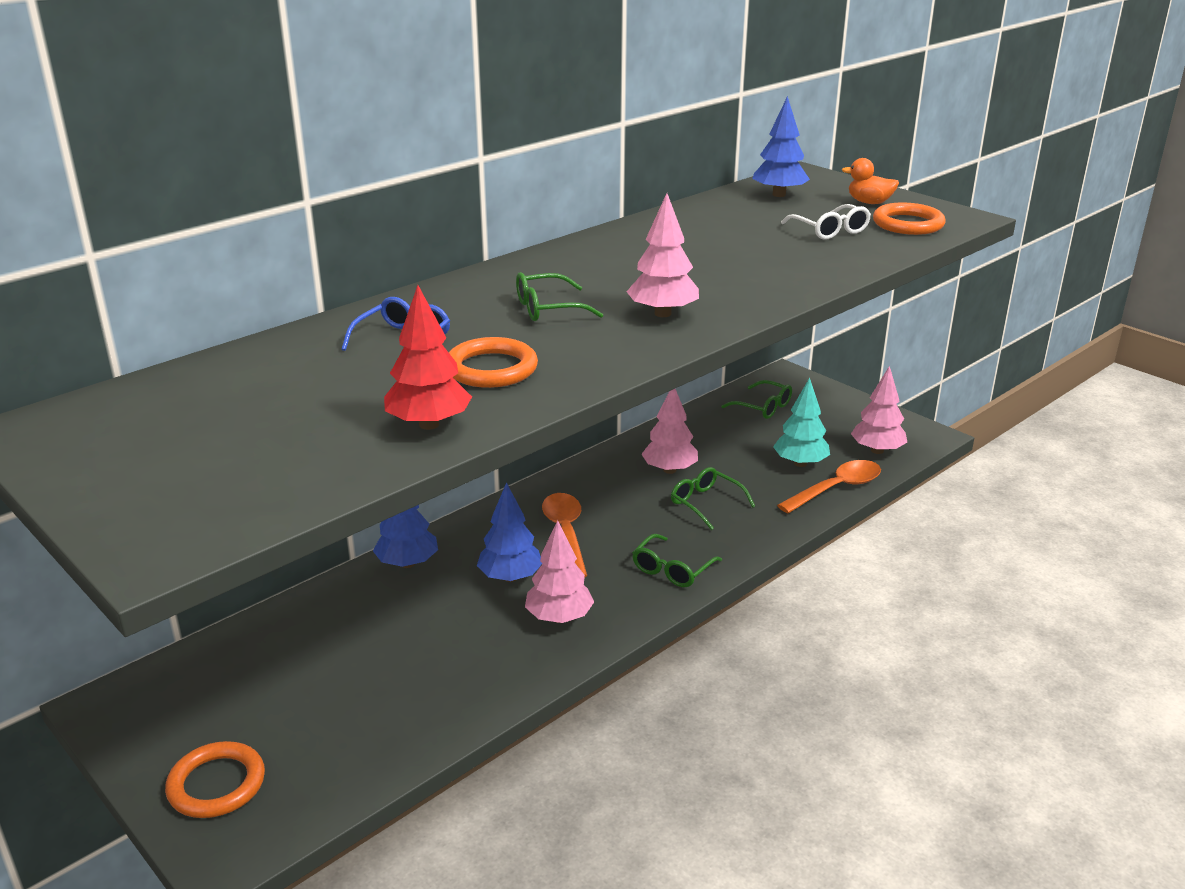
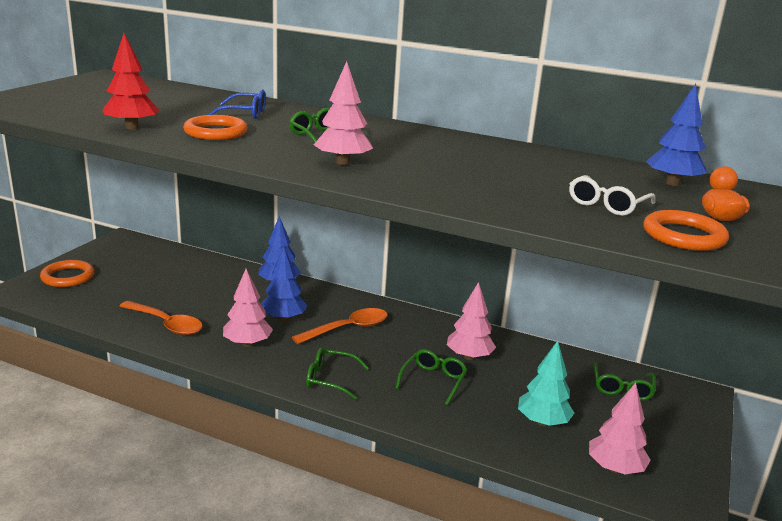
camera: 65 degrees right, 5 degrees down
(837, 488) = (518, 449): orange spoon -> orange spoon (166, 324)

